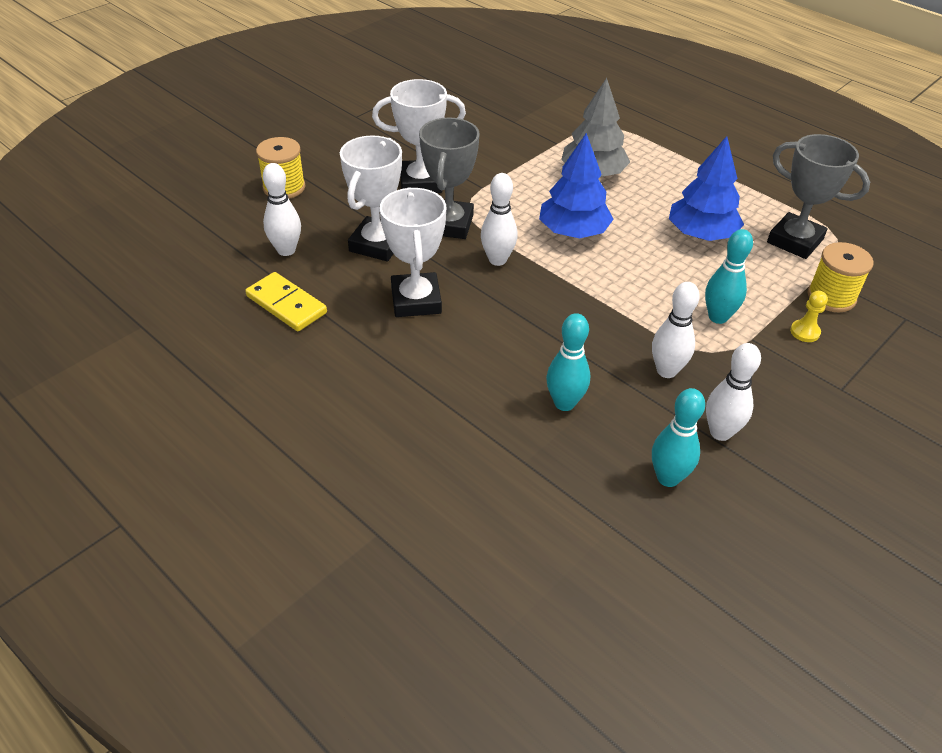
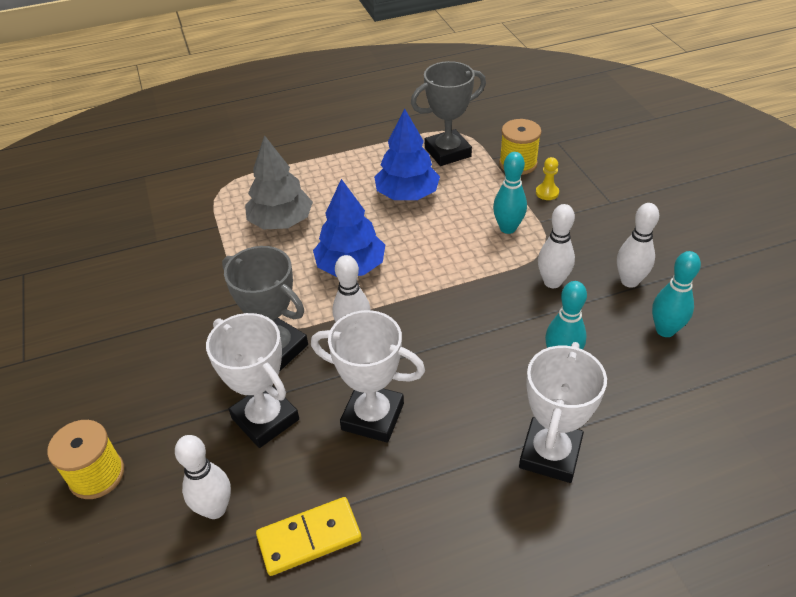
camera: 60 degrees left, 0 degrees up
(420, 182) = (192, 347): white trophy -> white trophy (550, 454)

